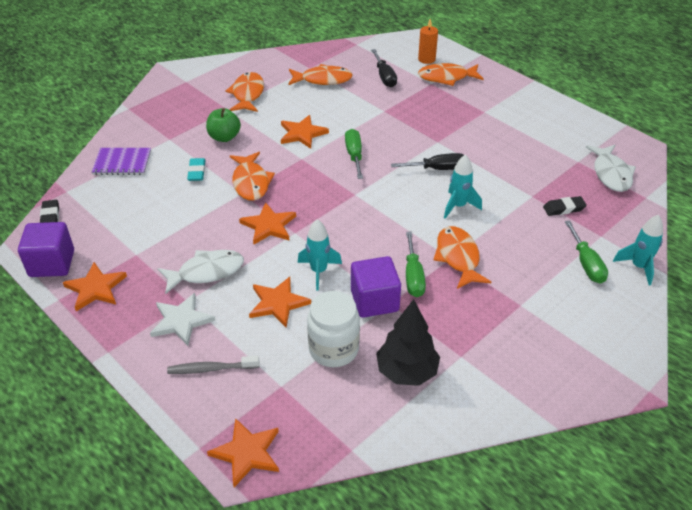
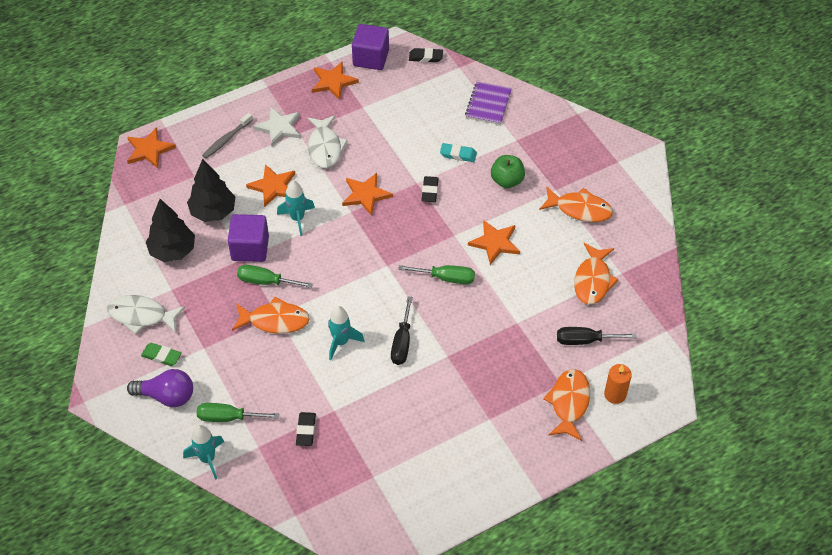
camera: 105 degrees right, 10 degrees up
(211, 369) = (226, 139): grey toothbrush -> grey toothbrush turned 150 degrees counterclockwise
(251, 182) = (430, 191): orange fish -> black eraser
(333, 349) = (213, 212): white jar -> black tree
(551, 337) = (161, 356): none -> green eraser
(594, 318) = (167, 396): none -> purple light bulb
(611, 174) = (342, 499): white fish -> white fish (141, 316)

